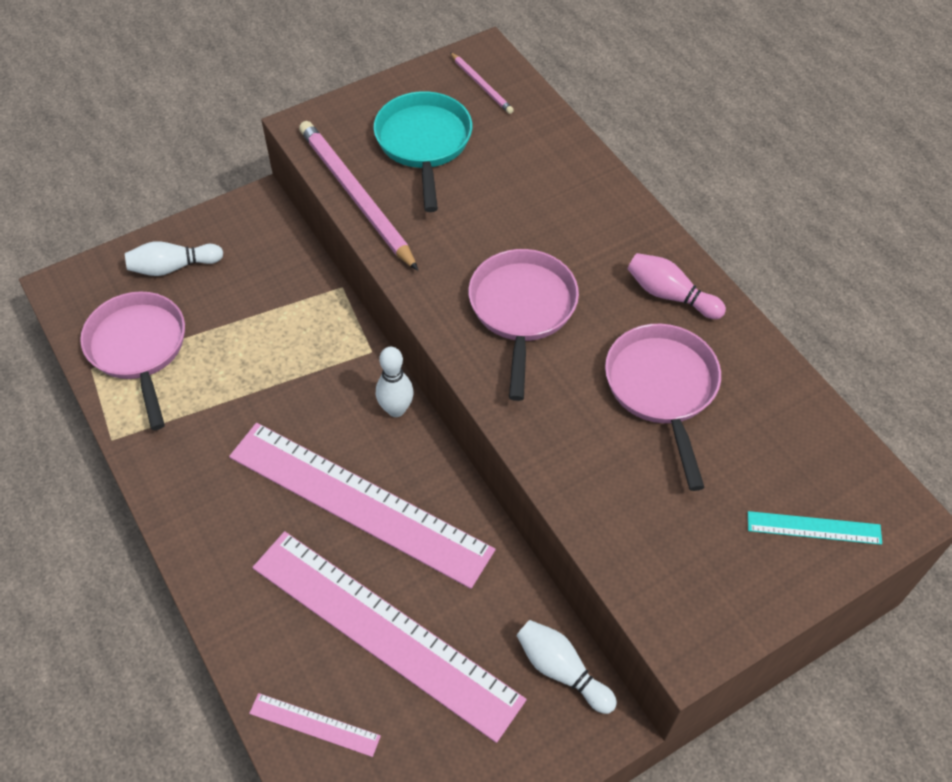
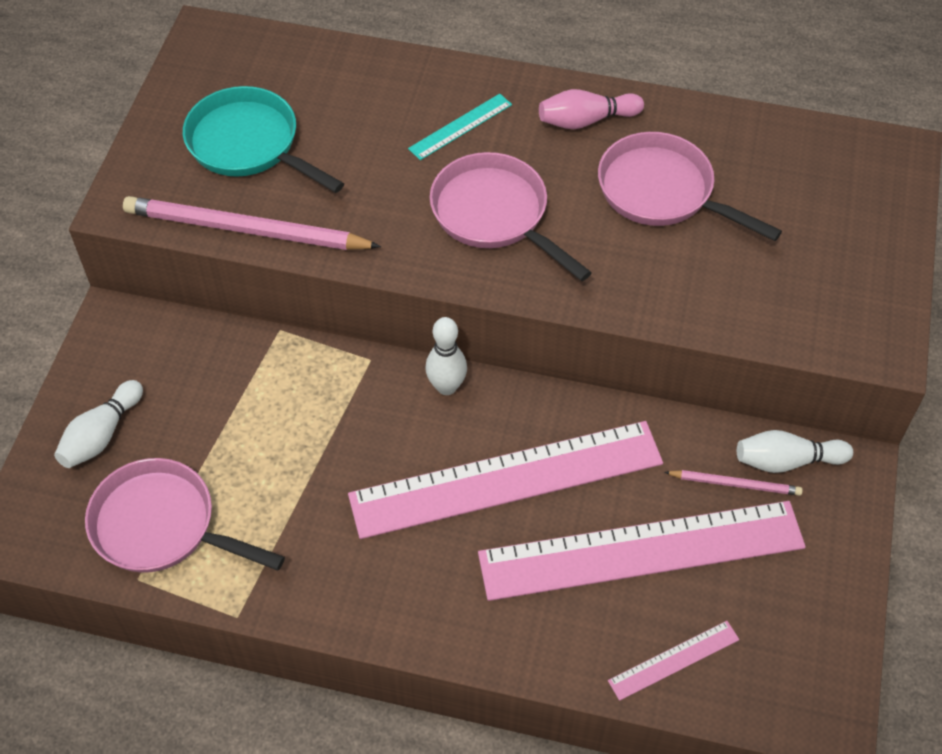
camera: 45 degrees left, 0 degrees up
(481, 85) = (236, 62): pink pencil -> pink pencil (735, 484)
(814, 528) = (863, 205): turquoise ruler -> turquoise ruler (460, 126)

